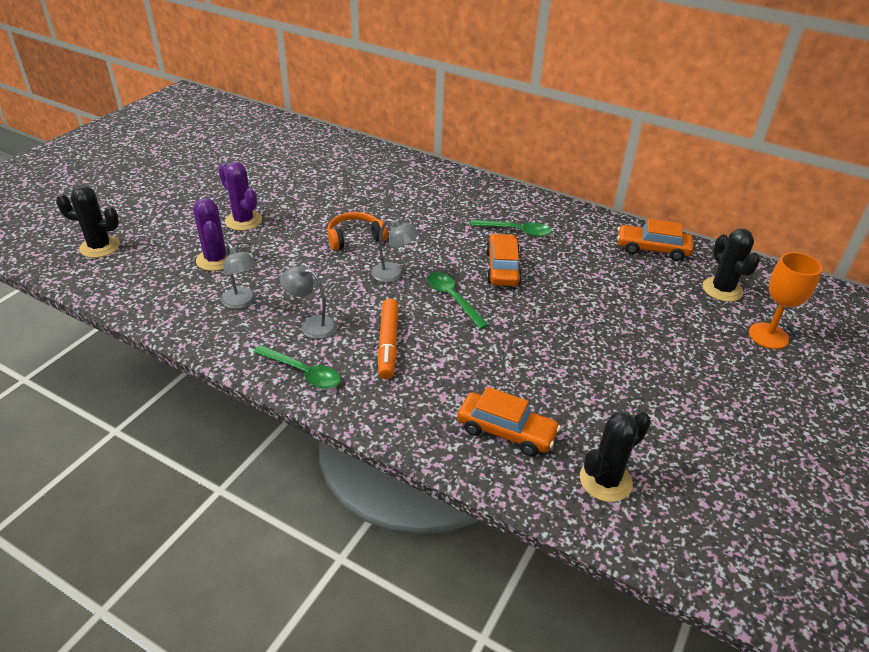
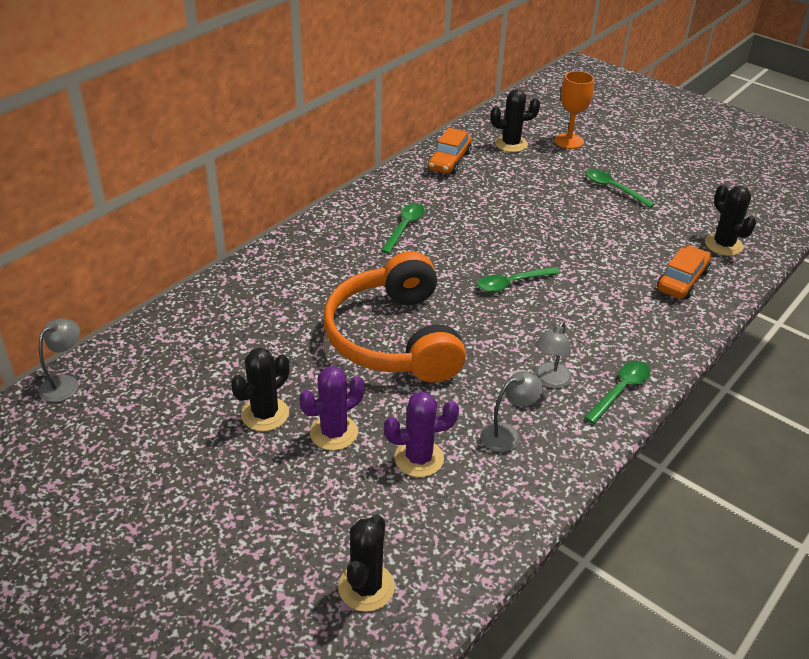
camera: 80 degrees left, 0 degrees up
(261, 192) = (265, 414): none -> black cactus
(355, 238) = (393, 338): orange headphones -> orange headphones, size x2.23
(388, 344) = (578, 331): orange marker -> none
(394, 274) = (468, 316): grey lamp -> grey lamp (65, 383)
(502, 268) = (466, 246): orange car -> none
(680, 375) = (613, 189): none -> green spoon

